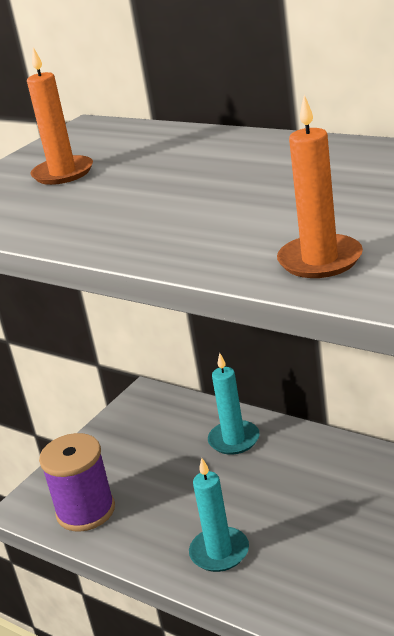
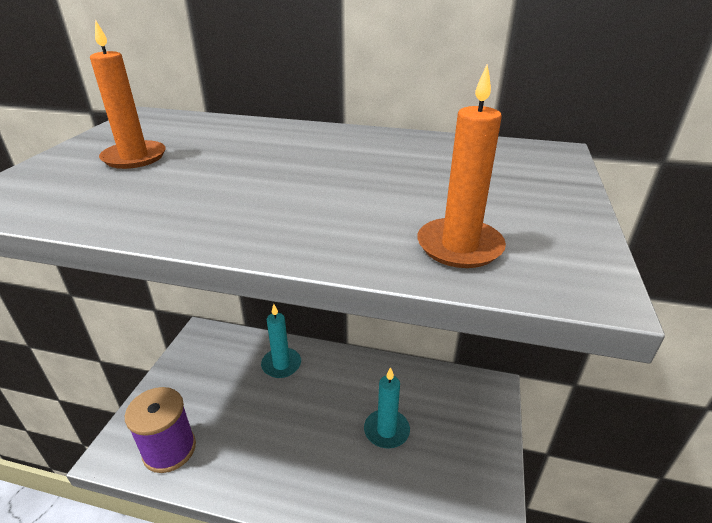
camera: 25 degrees left, 5 degrees up
(219, 552) = (297, 472): turquoise candle -> turquoise candle (386, 430)

